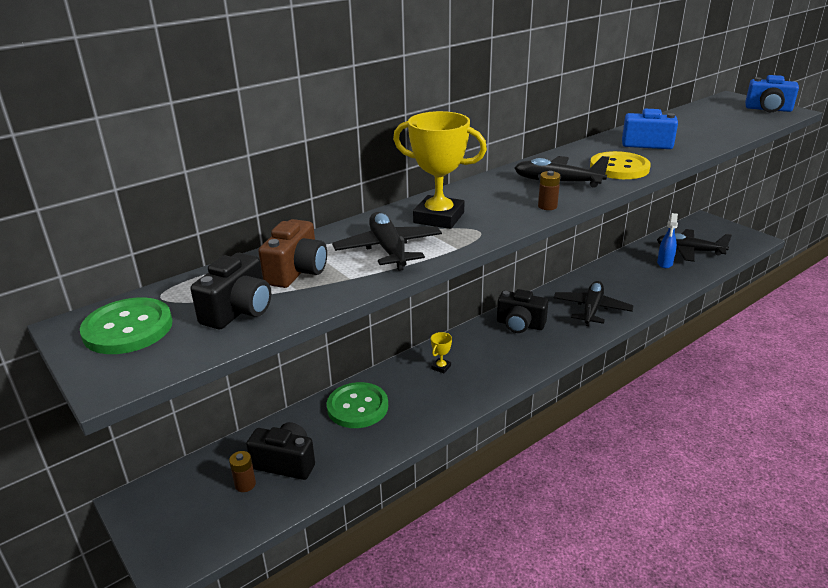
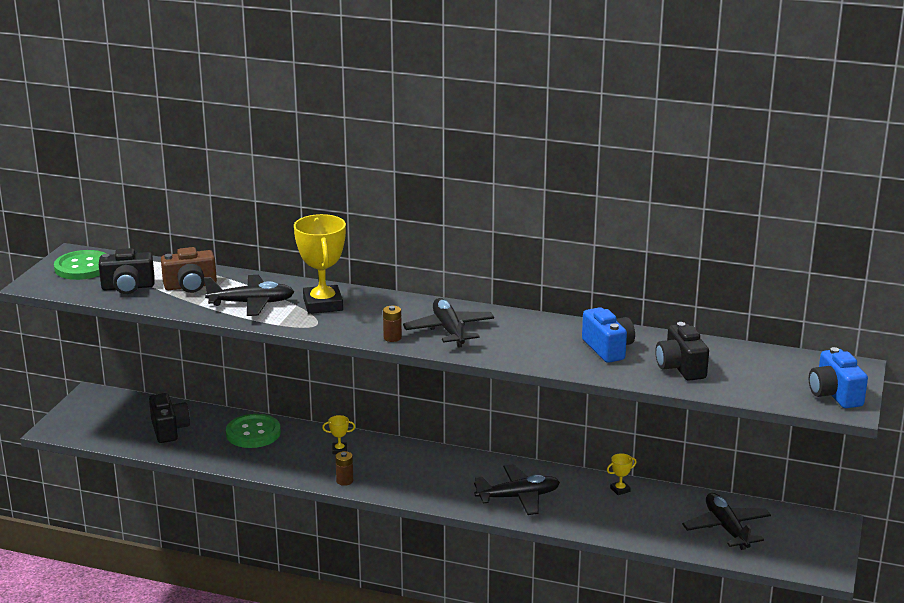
camera: 55 degrees right, 5 degrees down
(245, 484) = (137, 424): brown battery -> brown battery (344, 481)
(388, 250) = (251, 303): black plane -> black plane turned 45 degrees clockwise
(520, 325) = (446, 467): black camera -> black camera (680, 367)
(613, 268) = (620, 490): none -> yellow trophy
(619, 168) = (520, 348): yellow button -> none
(664, 263) = (673, 518): blue spray bottle -> none

